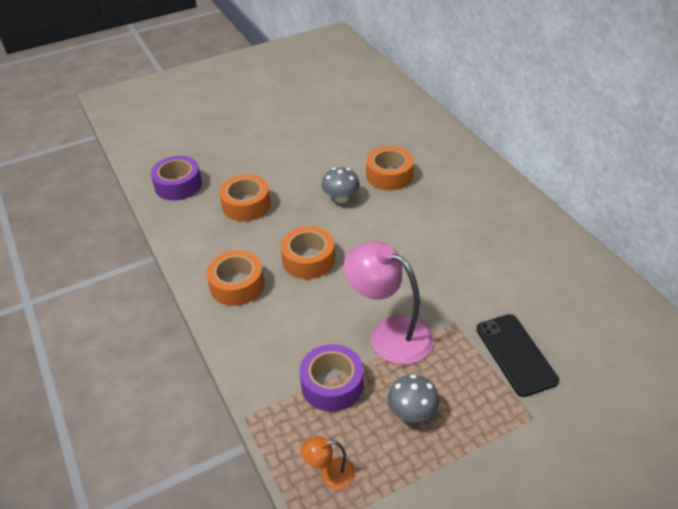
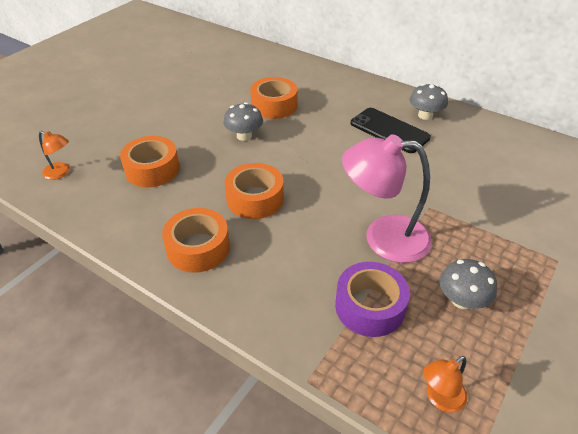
camera: 30 degrees left, 0 degrees up
(178, 185) = (61, 173): purple tape -> orange lamp
(516, 354) = (499, 214): black phone -> black phone (389, 130)
(530, 231) = (425, 115): none -> grey mushroom

